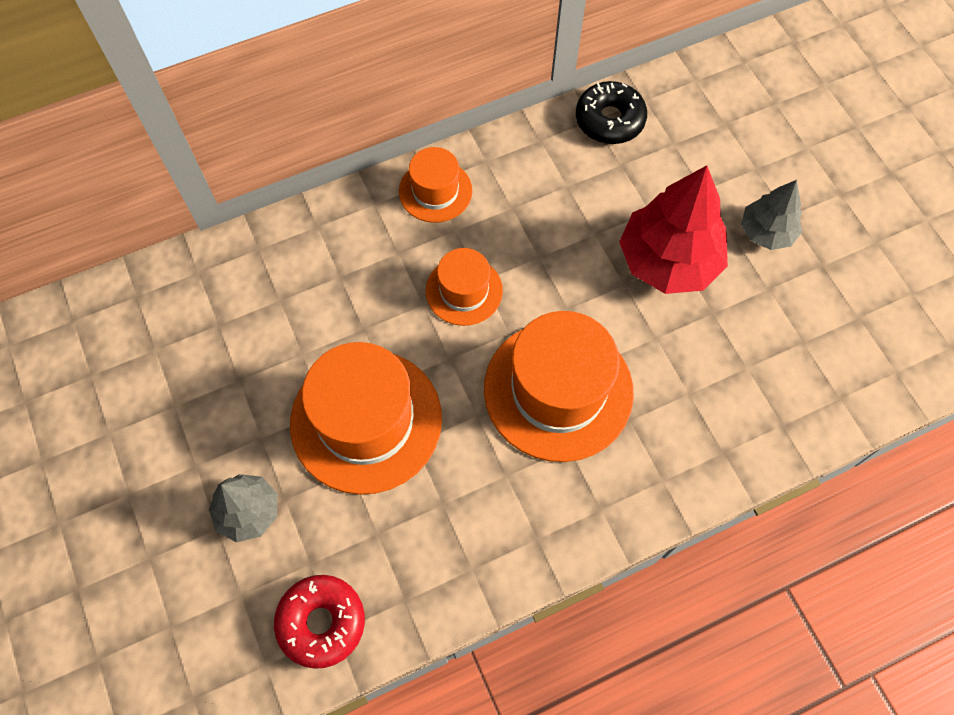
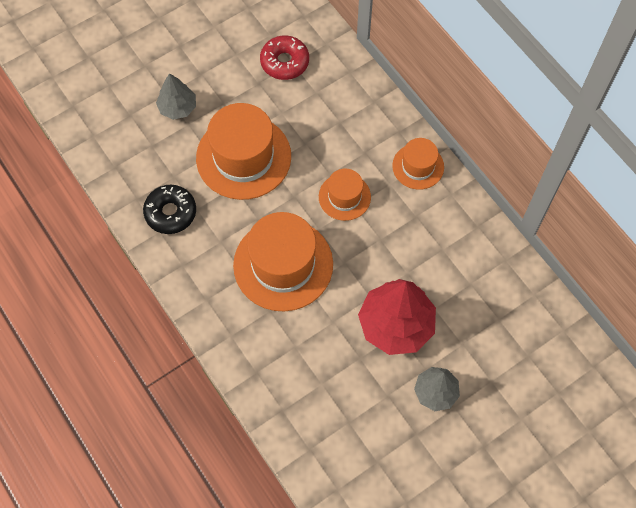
camera: 80 degrees right, 0 degrees up
(321, 622) = (119, 158): red donut -> red donut (284, 62)
(609, 120) = (508, 272): black donut -> black donut (170, 213)

